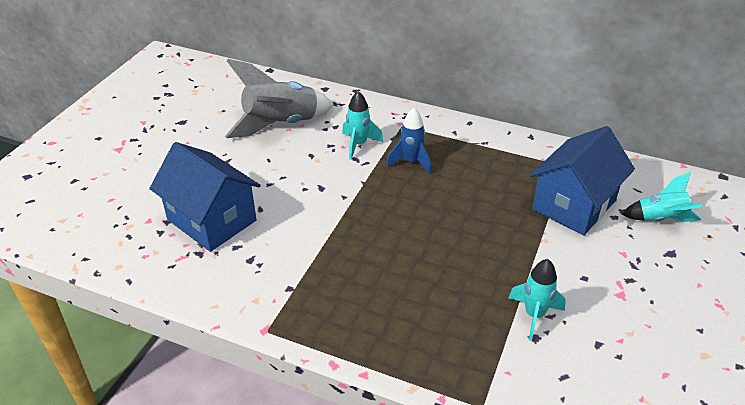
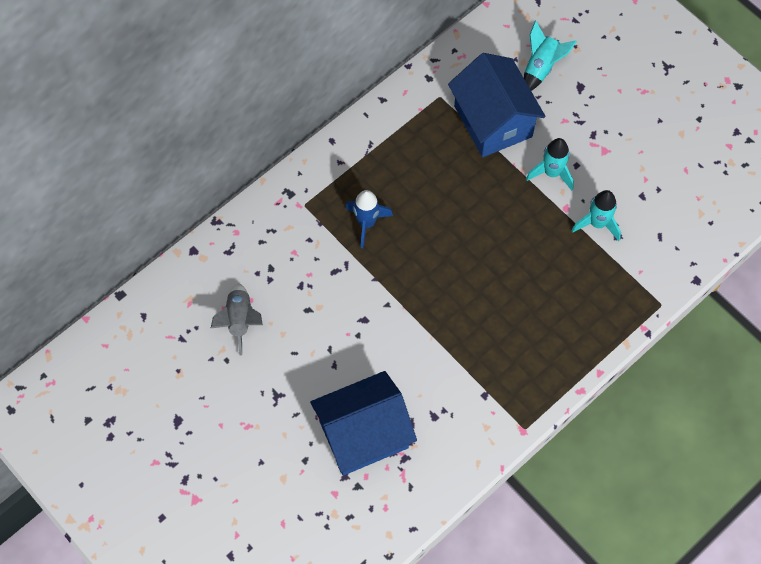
camera: 65 degrees left, 25 degrees up
(281, 125) = (240, 320): grey rocket -> grey rocket, size x0.57
(358, 144) = (314, 258): turquoise rocket -> turquoise rocket (551, 173)

